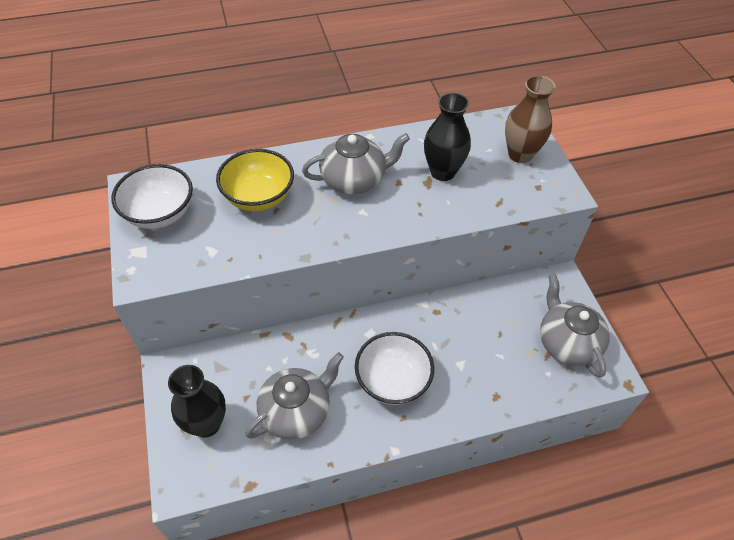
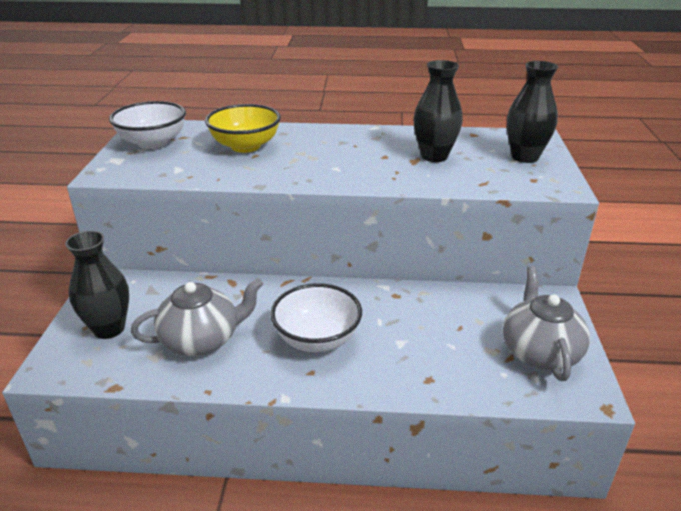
camera: 20 degrees right, 20 degrees down
(354, 179) = (342, 149): grey teapot -> none
(520, 154) = (525, 157): brown vase -> black vase

